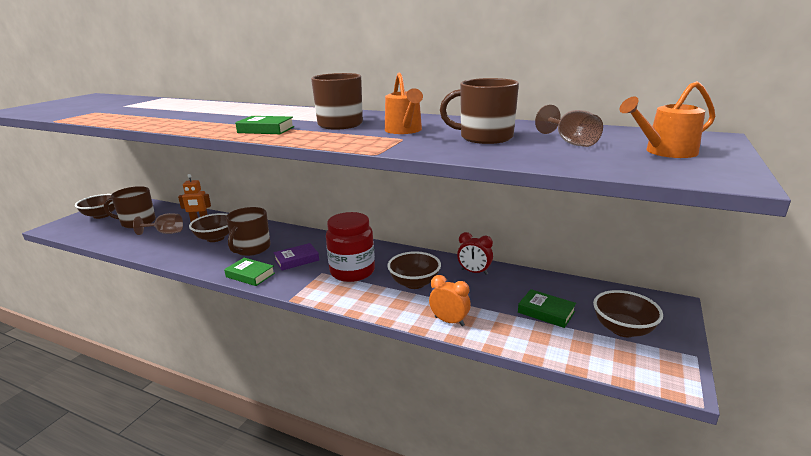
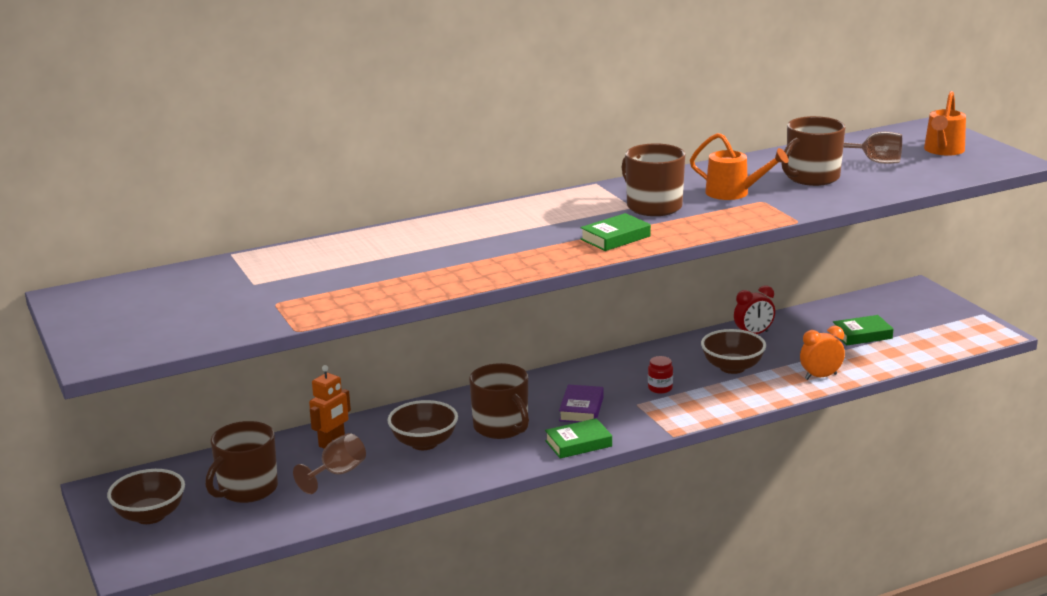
camera: 50 degrees left, 0 degrees up
(352, 271) = (660, 388): red jar -> red jar, size x0.42
(623, 329) = (922, 320): brown bowl -> none

